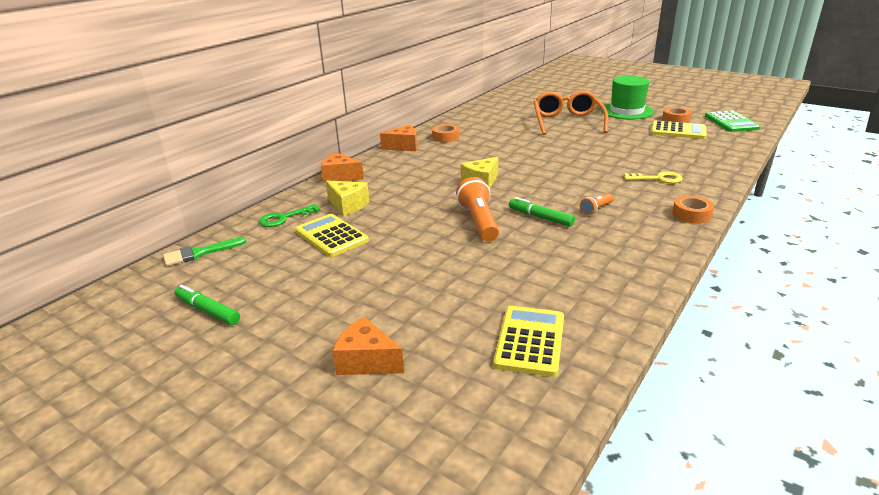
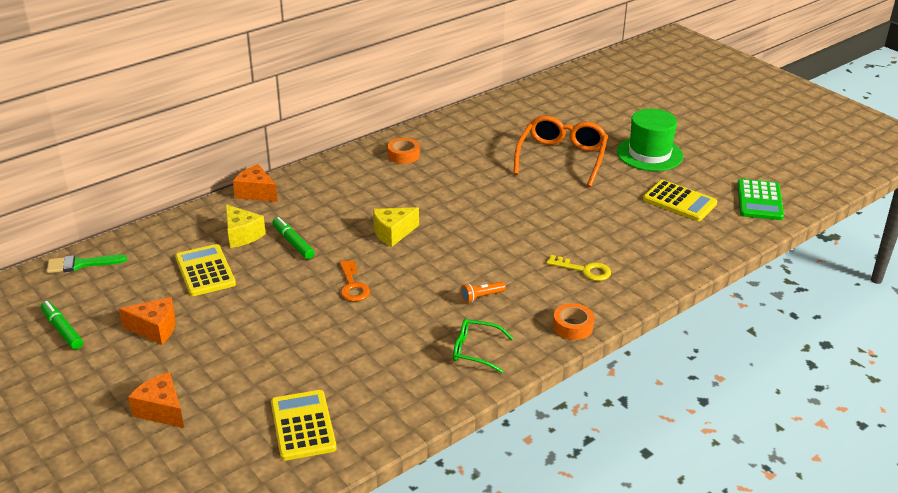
camera: 15 degrees right, 5 degrees up
(284, 218) = (174, 238): green key -> none
(404, 146) = (348, 160): orange cheese -> orange cheese (155, 329)
(478, 222) = (353, 286): orange flashlight -> orange key
(530, 341) = (303, 425): yellow calculator -> yellow calculator turned 45 degrees counterclockwise
(540, 217) = (417, 294): green marker -> green marker (293, 243)
(631, 246) = (475, 350): none -> green glasses
(675, 119) = (695, 181): orange tape -> none

